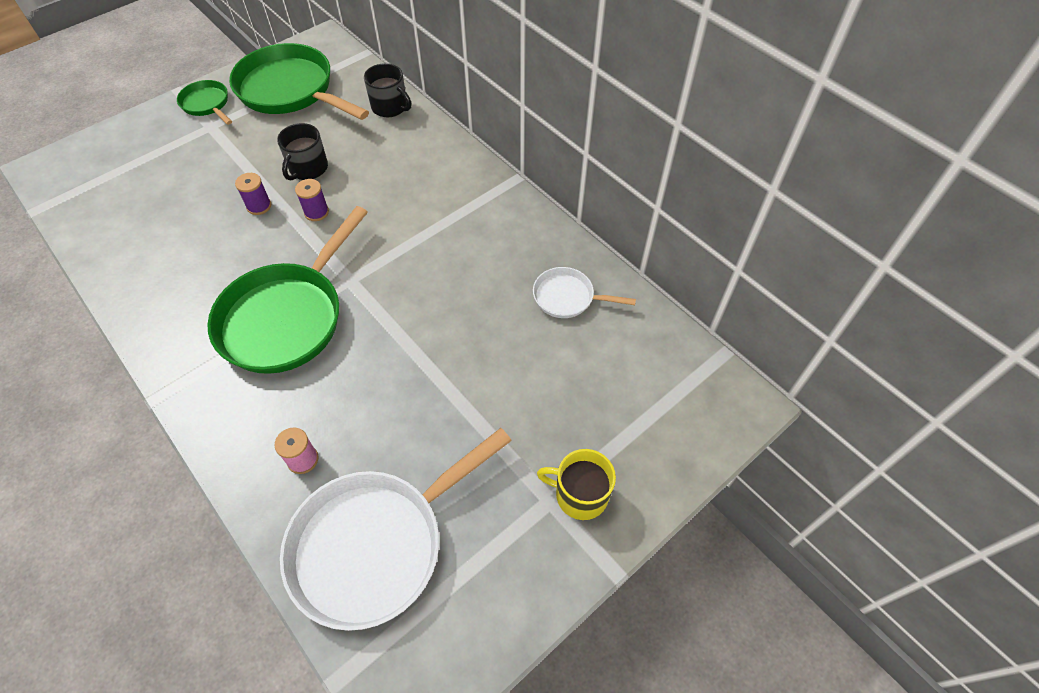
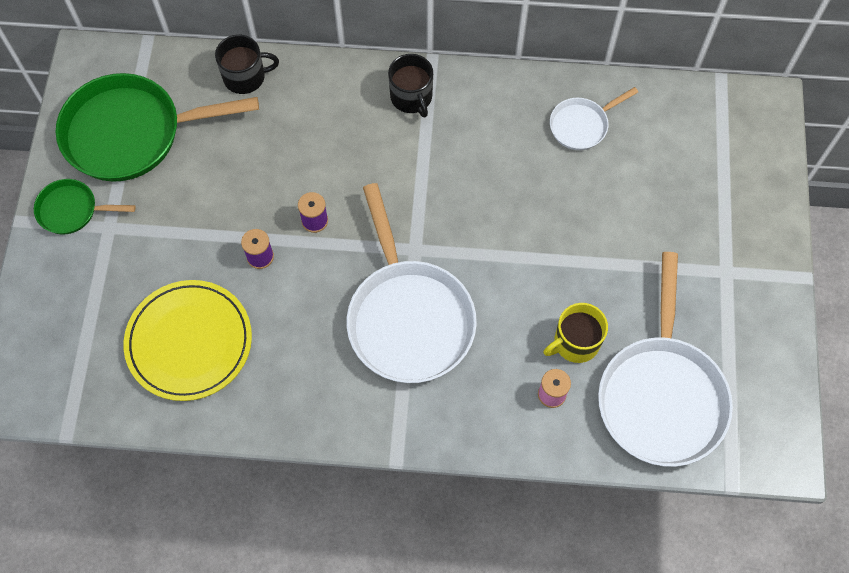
camera: 45 degrees left, 10 degrees up
(157, 219) = (189, 342): none -> yellow plate
(287, 317) = (408, 318): green pan -> white pan
(308, 168) = (254, 191): black mug -> black mug (411, 97)
(580, 494) = (738, 251): yellow mug -> yellow mug (575, 342)

